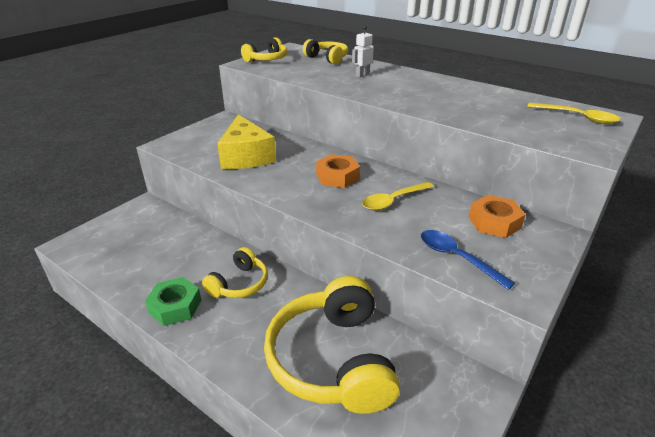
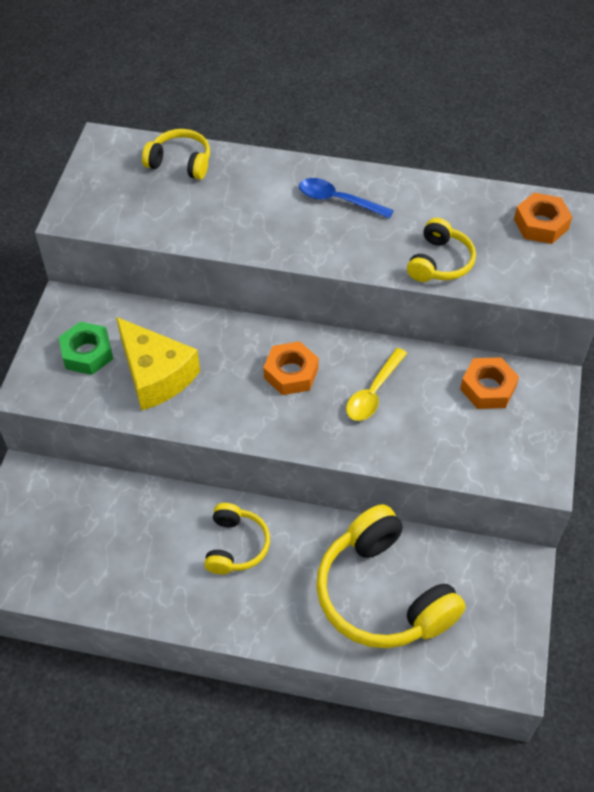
camera: 25 degrees left, 20 degrees up
(175, 306) = (188, 602): green nut -> green nut (87, 353)
(267, 59) = (95, 194): yellow headphones -> yellow headphones (439, 262)
(362, 75) = (256, 199): white robot -> none
(457, 258) = (471, 454): blue spoon -> blue spoon (338, 200)
(577, 117) = (541, 224): yellow spoon -> orange nut

